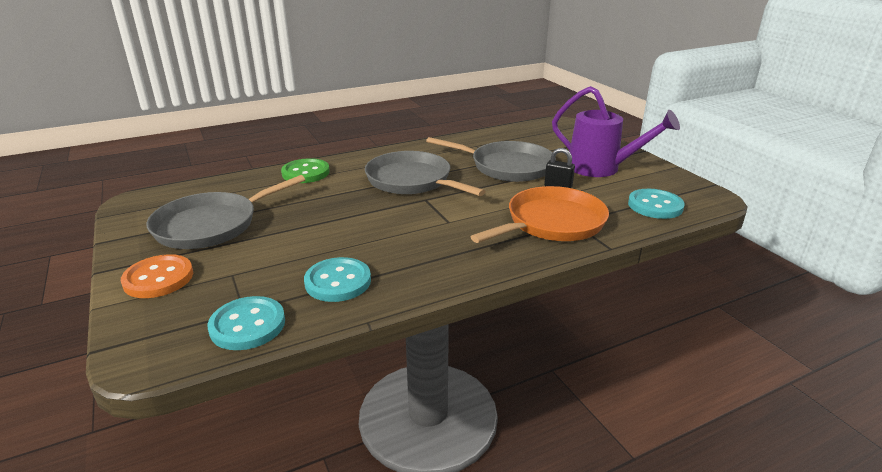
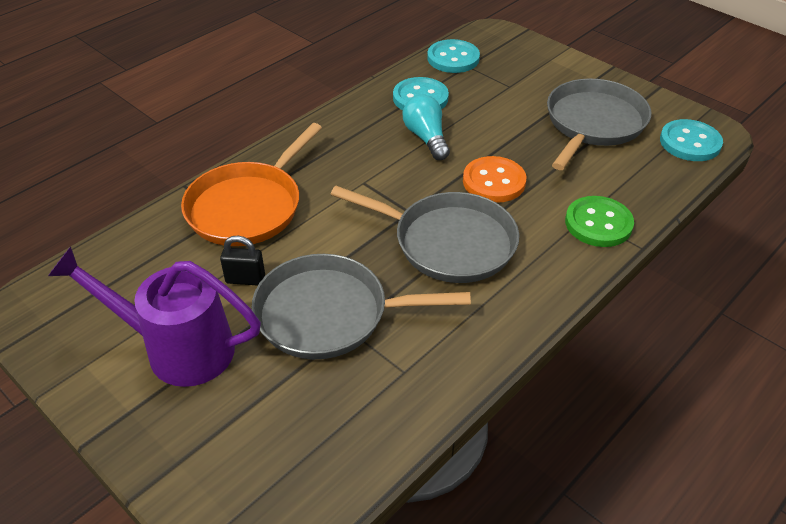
camera: 160 degrees right, 15 degrees up
(158, 278) = (559, 72): orange button -> orange button (494, 181)
(368, 243) = (426, 138): none -> turquoise light bulb
(655, 206) = (115, 269): turquoise button -> turquoise button (690, 142)

